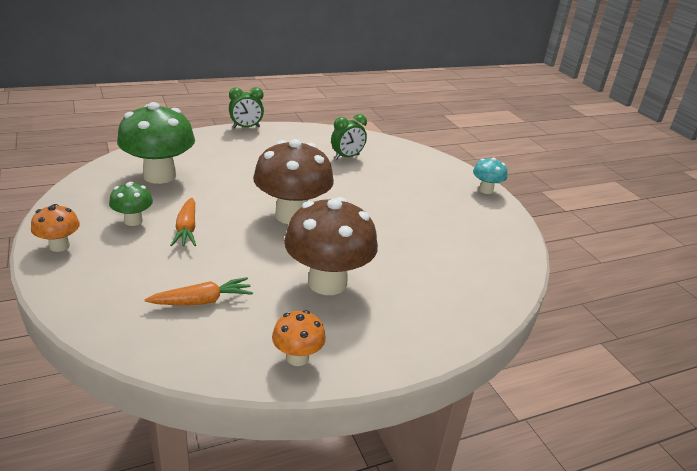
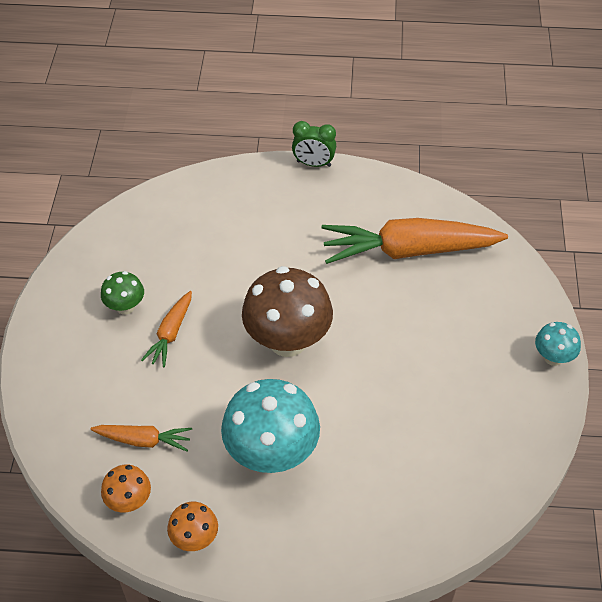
camera: 30 degrees right, 20 degrees up
(59, 246) = (48, 326): orange mushroom -> orange mushroom (129, 501)
(159, 176) = (178, 238): green mushroom -> none
(327, 283) = (272, 454): brown mushroom -> turquoise mushroom
(347, 157) = (409, 250): green clock -> orange carrot

